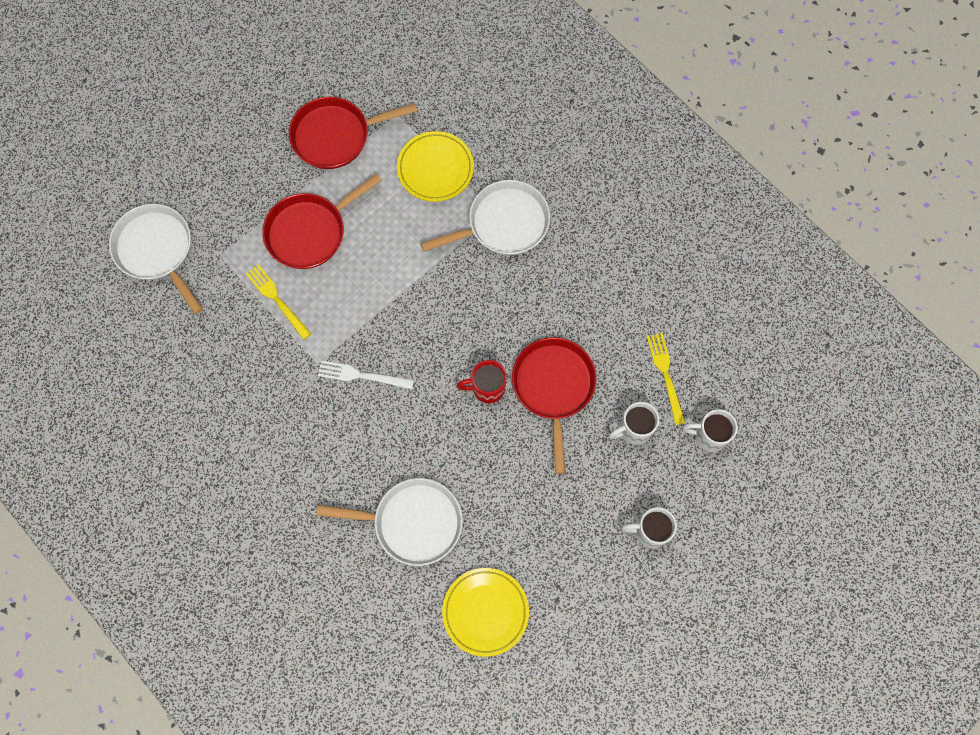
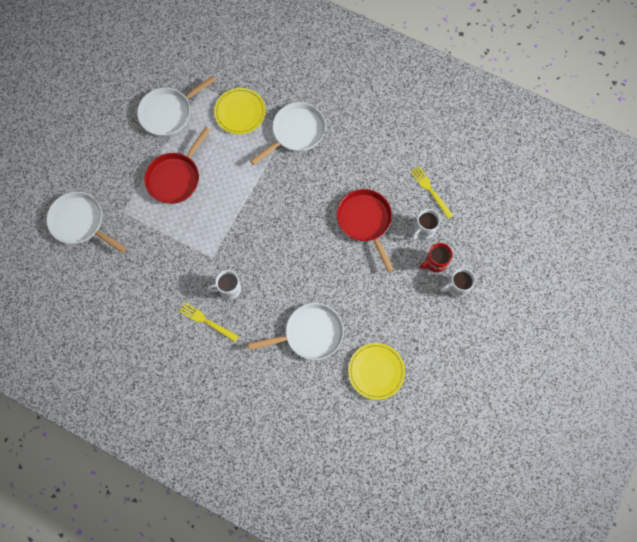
camera: 20 degrees left, 0 degrees up
(277, 299) = (171, 227): yellow fork -> yellow fork (206, 321)
(336, 136) = (168, 113): red pan -> white pan
(362, 375) = (243, 255): white fork -> none
(487, 388) = (324, 236): red mug -> red mug (435, 263)
(709, 436) = (470, 218): white mug -> white mug (229, 289)

